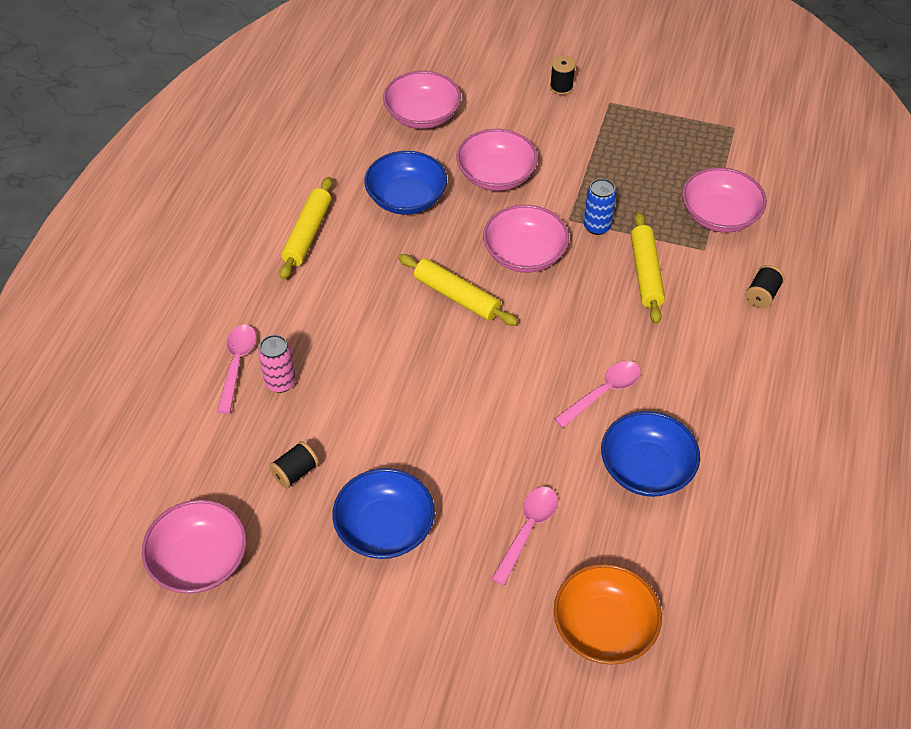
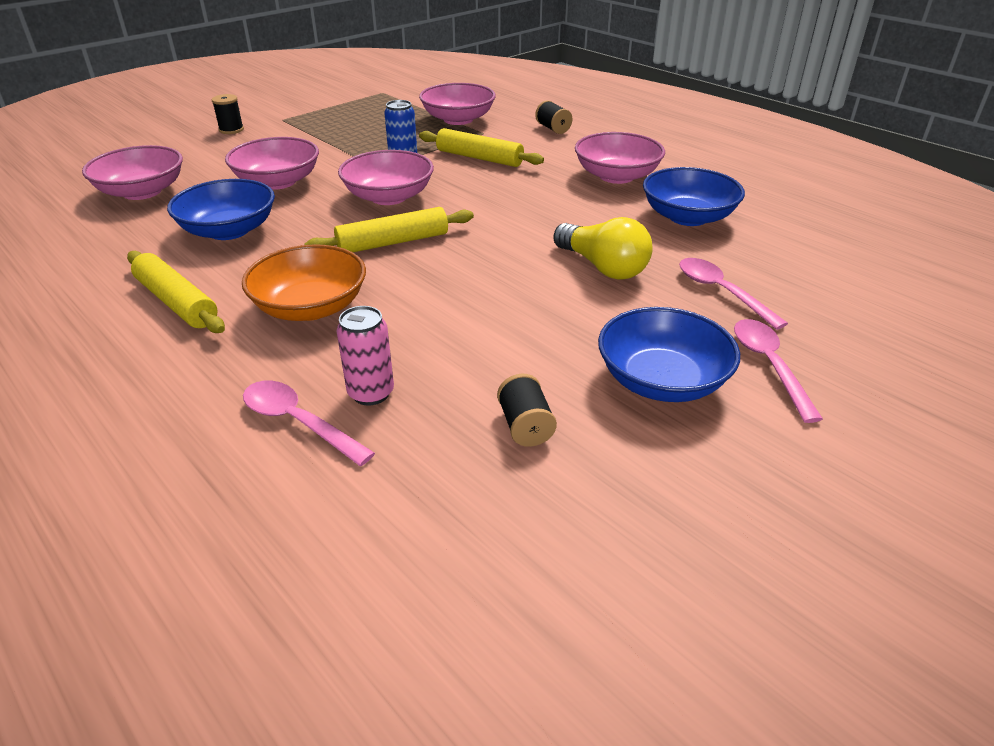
camera: 60 degrees left, 15 degrees down
(200, 560) = (611, 578): pink bowl -> pink bowl (616, 176)
(512, 440) = (603, 267): none -> yellow light bulb
(603, 392) = (587, 210): pink spoon -> pink spoon (769, 365)
(604, 626) = (859, 287): orange bowl -> orange bowl (310, 307)

